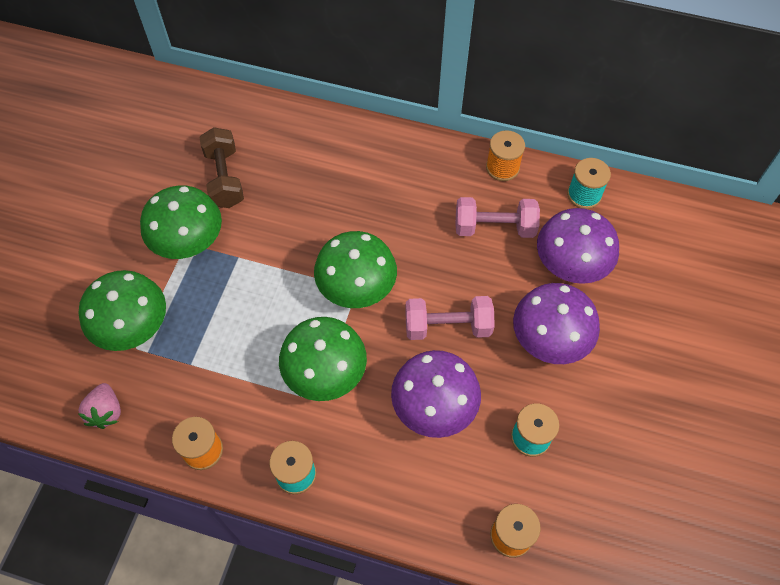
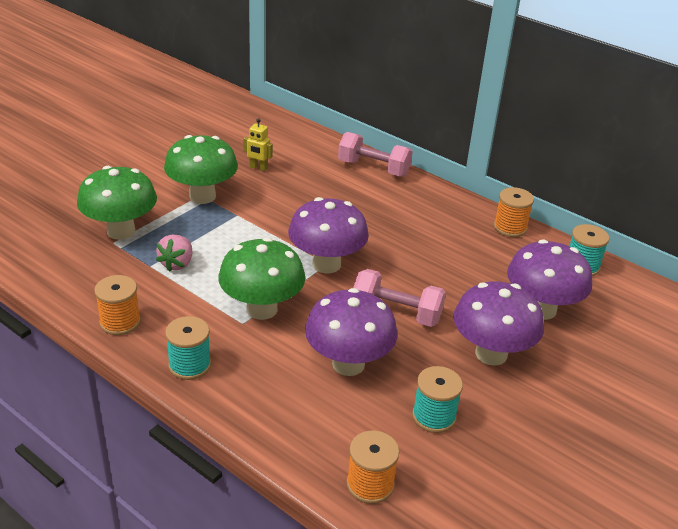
camera: 20 degrees right, 25 degrees down
(106, 412) = (59, 272): pink strawberry -> pink strawberry (177, 264)
(224, 178) = (258, 168): brown dumbbell -> yellow robot
(357, 290) = (326, 264): green mushroom -> purple mushroom
(494, 227) = (480, 262): pink dumbbell -> pink dumbbell (373, 168)

